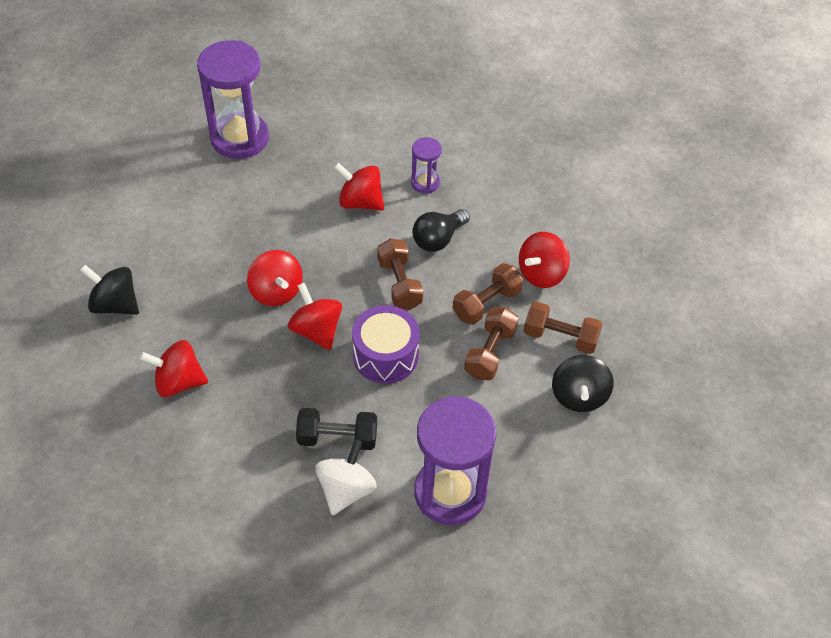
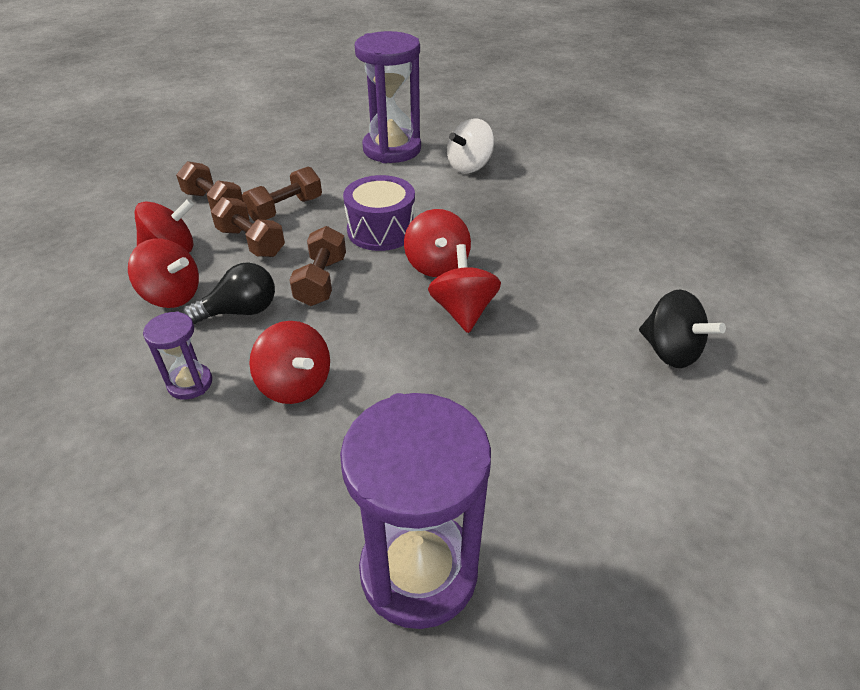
camera: 155 degrees left, 10 degrees down
(178, 382) = (598, 261): red spinning top -> red spinning top (172, 296)
(337, 438) = (460, 192): black dumbbell -> none
(486, 303) = (251, 242): brown dumbbell -> brown dumbbell turned 60 degrees clockwise
(579, 396) = (244, 170): black spinning top -> none

